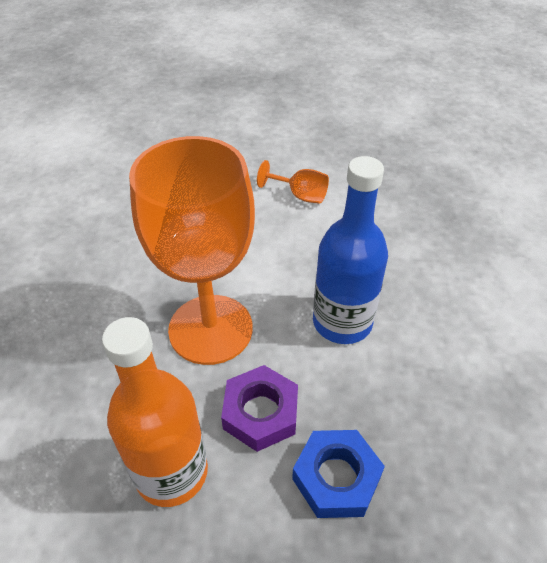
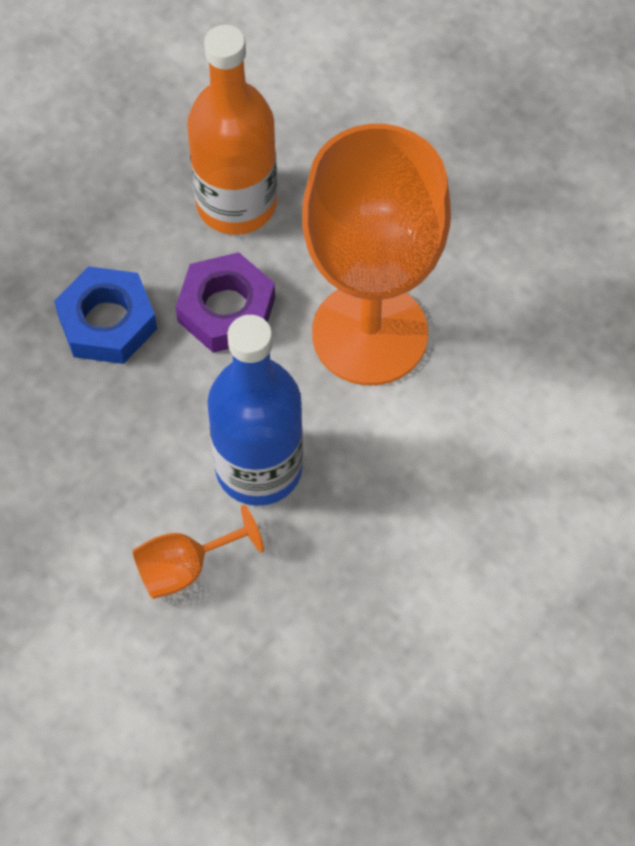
camera: 130 degrees right, 15 degrees up
(300, 195) = (515, 601): orange goblet -> orange goblet (185, 567)

